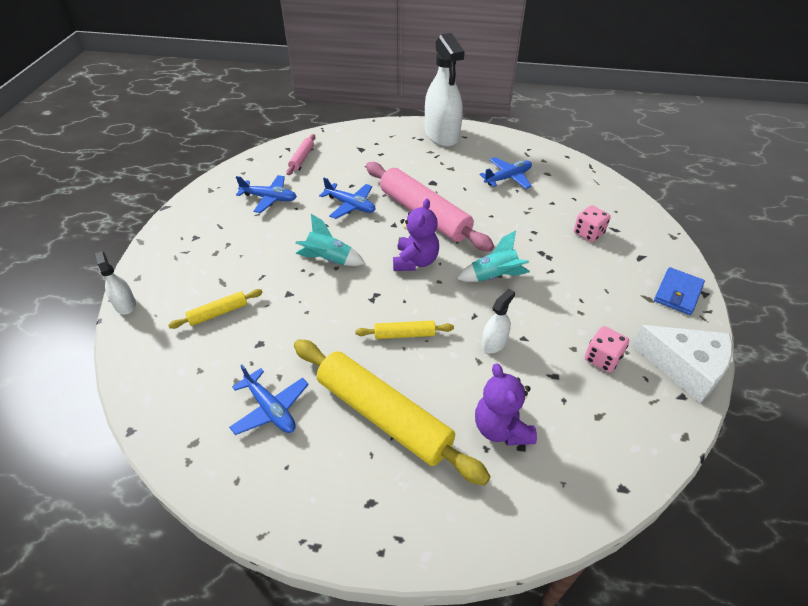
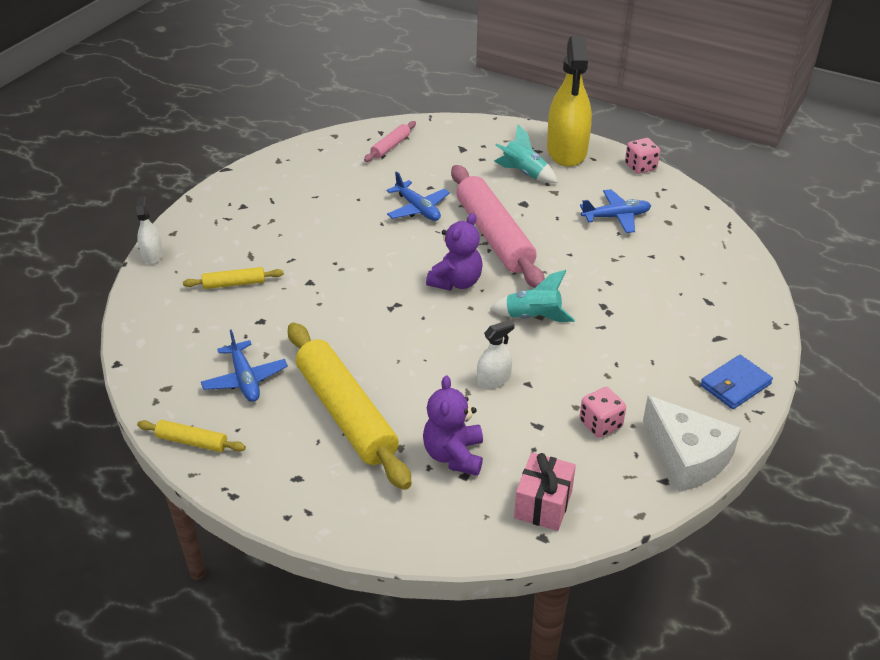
camera: 20 degrees right, 5 degrees down
(269, 198) = (335, 182): blue plane -> none
(329, 260) = (366, 259): turquoise rocket -> turquoise rocket (524, 173)
(404, 334) = (405, 348): yellow rolling pin -> yellow rolling pin (192, 441)
(442, 135) = (566, 151): white spray bottle -> yellow spray bottle
(588, 233) = (673, 298): pink dice -> pink dice (640, 167)
(603, 453) = (543, 504): none -> pink gift

